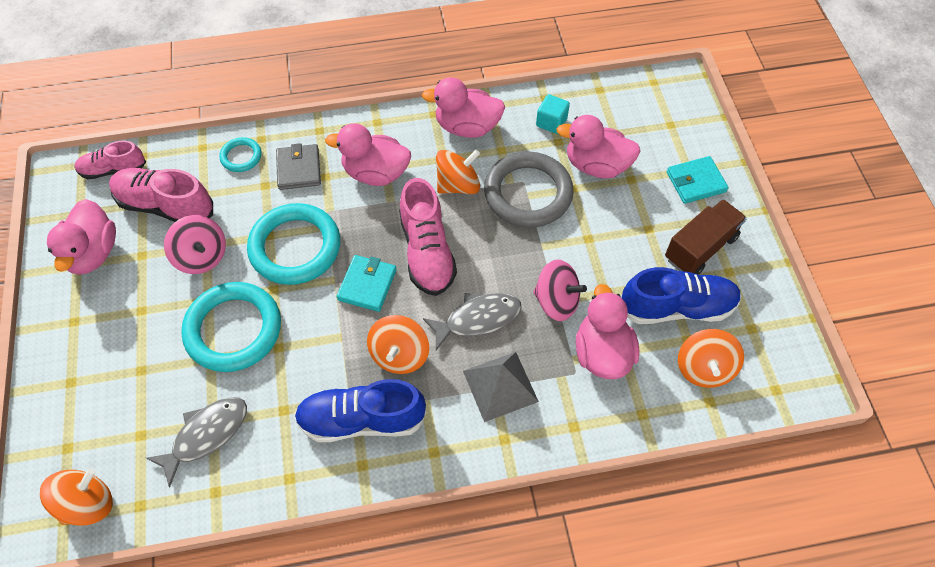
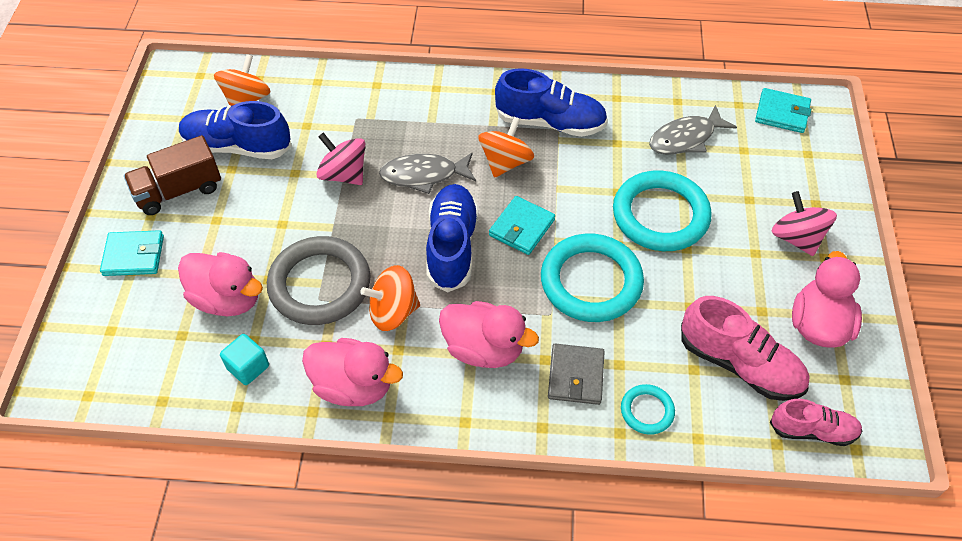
camera: 165 degrees left, 5 degrees down
(88, 504) = (782, 113): orange spinning top -> turquoise wallet
(201, 256) = (694, 294): pink spinning top -> pink spinning top (796, 238)
(427, 252) = (452, 246): pink shoe -> blue shoe
(500, 386) = (424, 122): grey pyramid -> none
(602, 353) = (325, 127): pink duck -> none

